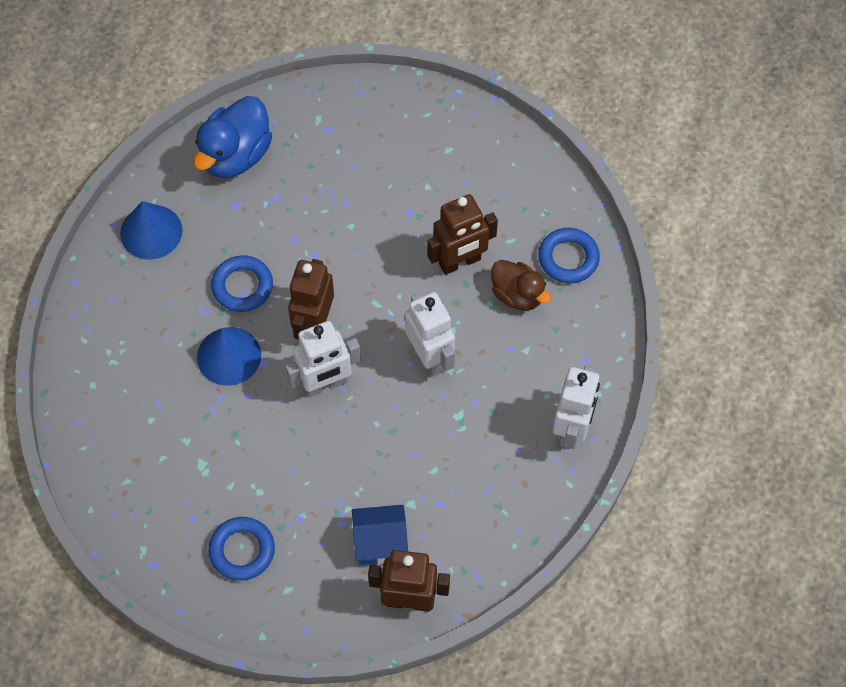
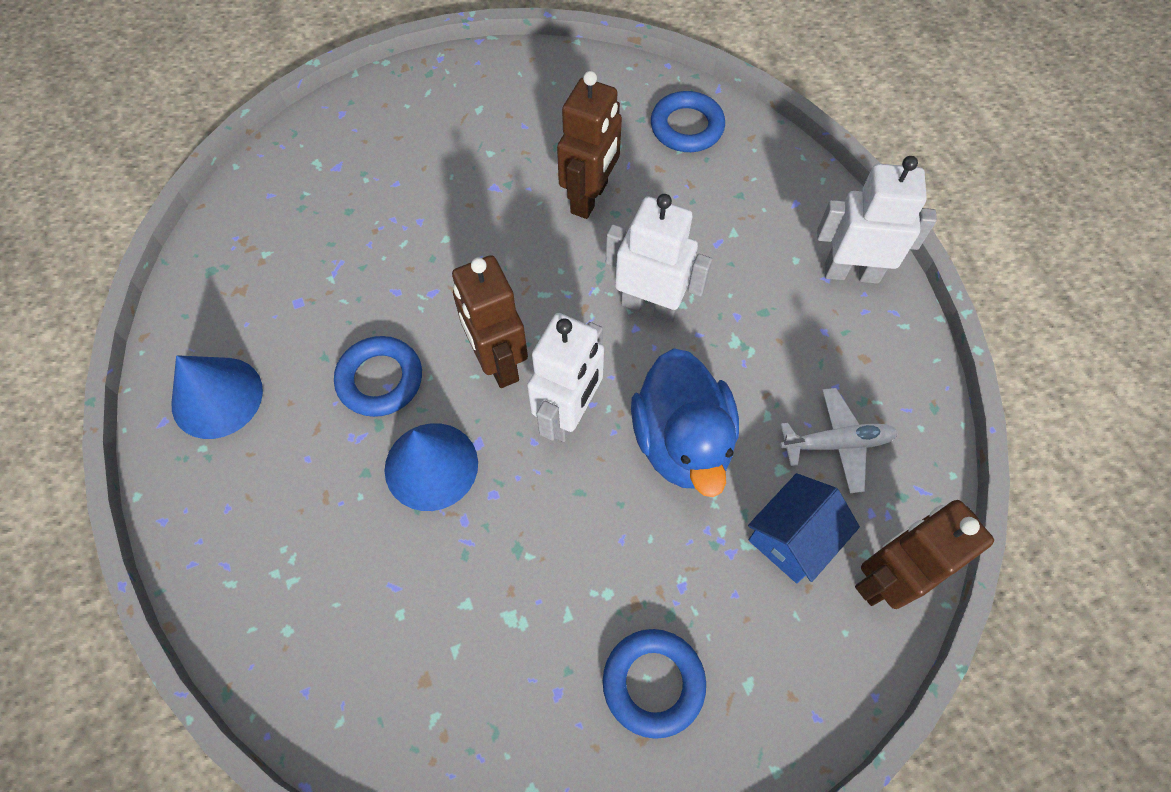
camera: 40 degrees left, 0 degrees up
(235, 155) = (253, 253): blue duck -> blue duck (682, 441)
(457, 515) = (837, 443): none -> white plane
(517, 295) = (674, 189): brown duck -> none
(572, 429) = (851, 272): white robot -> white robot turned 60 degrees counterclockwise

